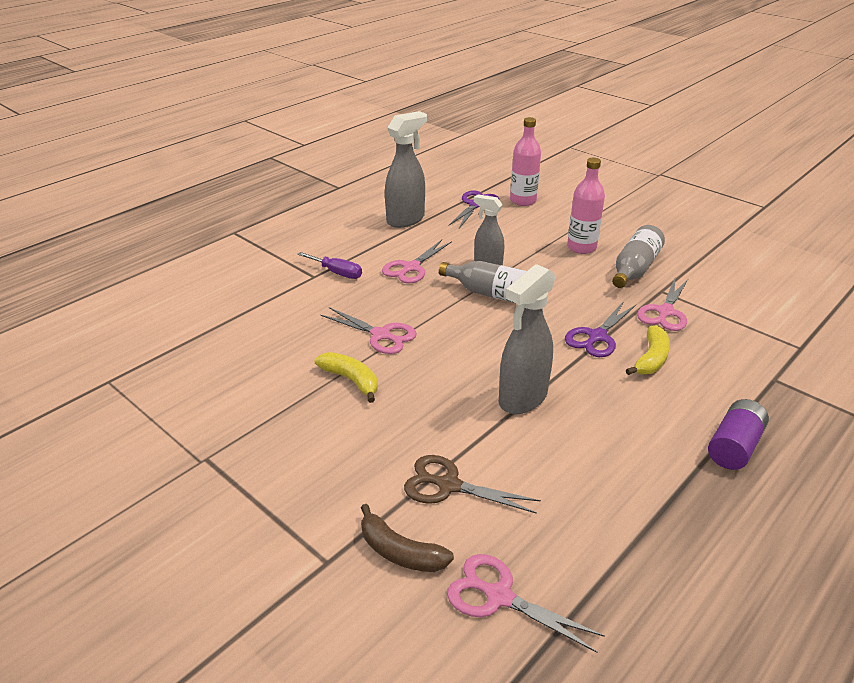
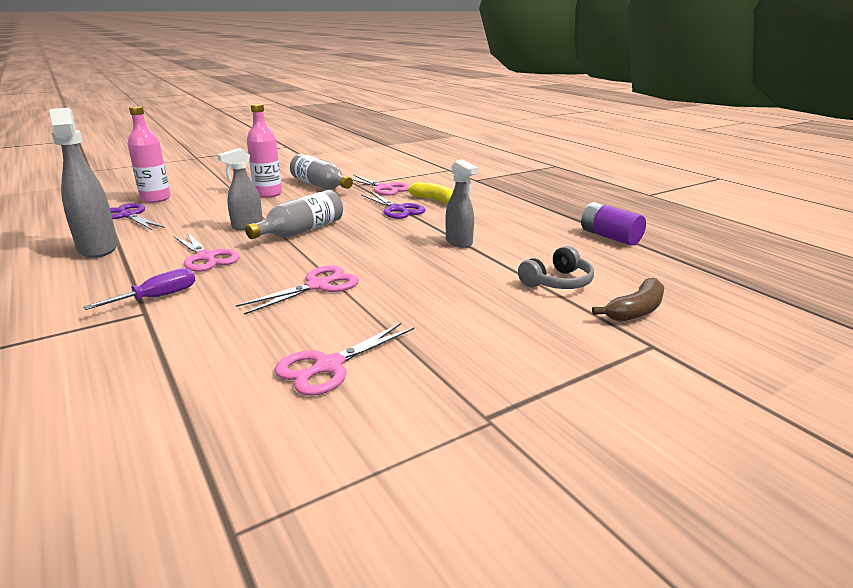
camera: 75 degrees left, 10 degrees down
(351, 380) = (386, 309): yellow banana -> none
(448, 485) = (557, 282): brown scissors -> grey headphones
(499, 596) = (675, 280): pink scissors -> pink scissors (329, 366)
(522, 398) = (459, 242): grey spray bottle -> grey spray bottle, size x0.62
(734, 446) = (534, 199): purple battery -> purple battery (610, 237)

